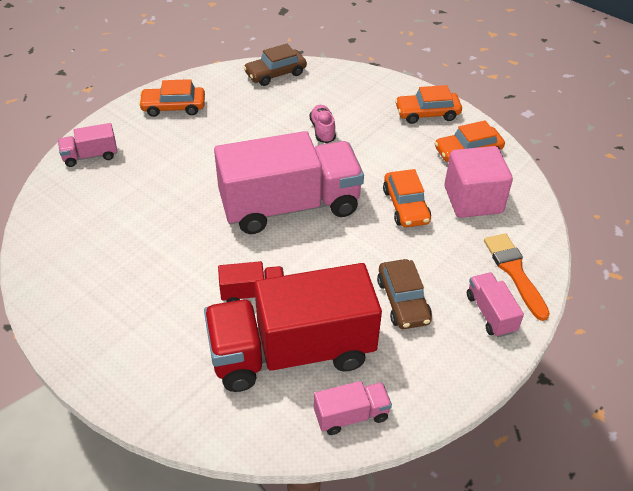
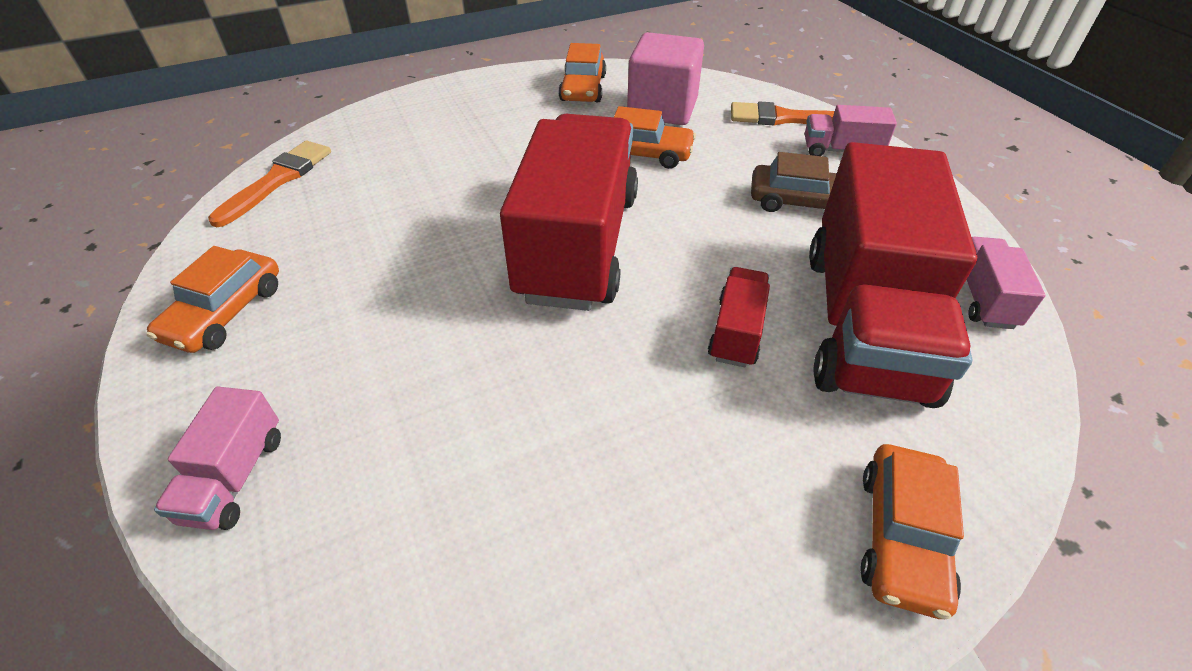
camera: 65 degrees left, 0 degrees up
(275, 74) = (277, 180): brown car -> orange brush
(290, 206) = (578, 245): pink truck -> red truck
(322, 130) = (447, 174): pink shoe -> none
(427, 113) = (493, 92): orange car -> orange car (902, 537)

